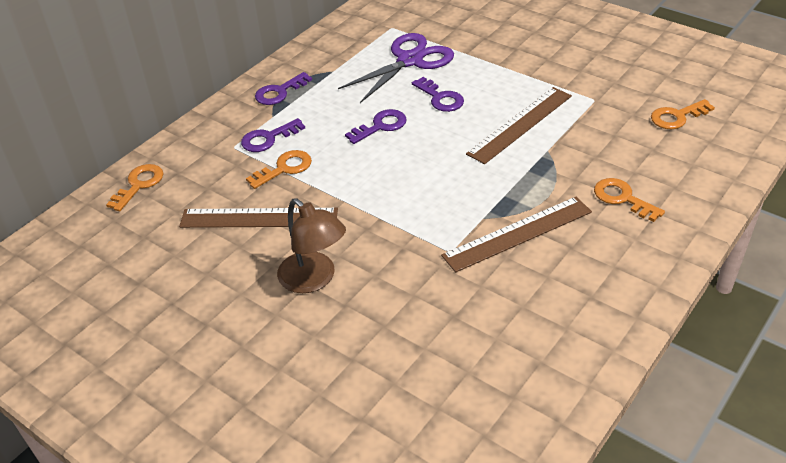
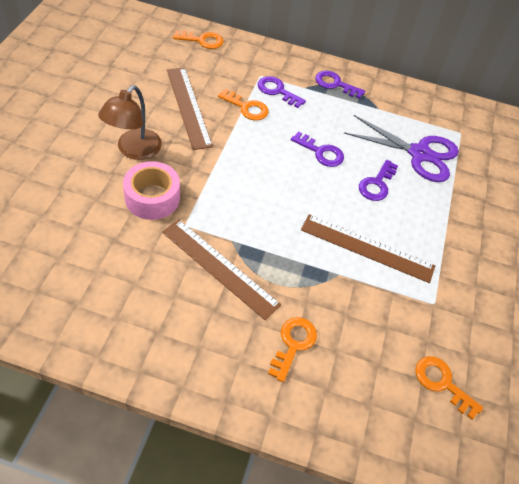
camera: 60 degrees right, 10 degrees up
(400, 273) = (152, 198): none -> pink tape

